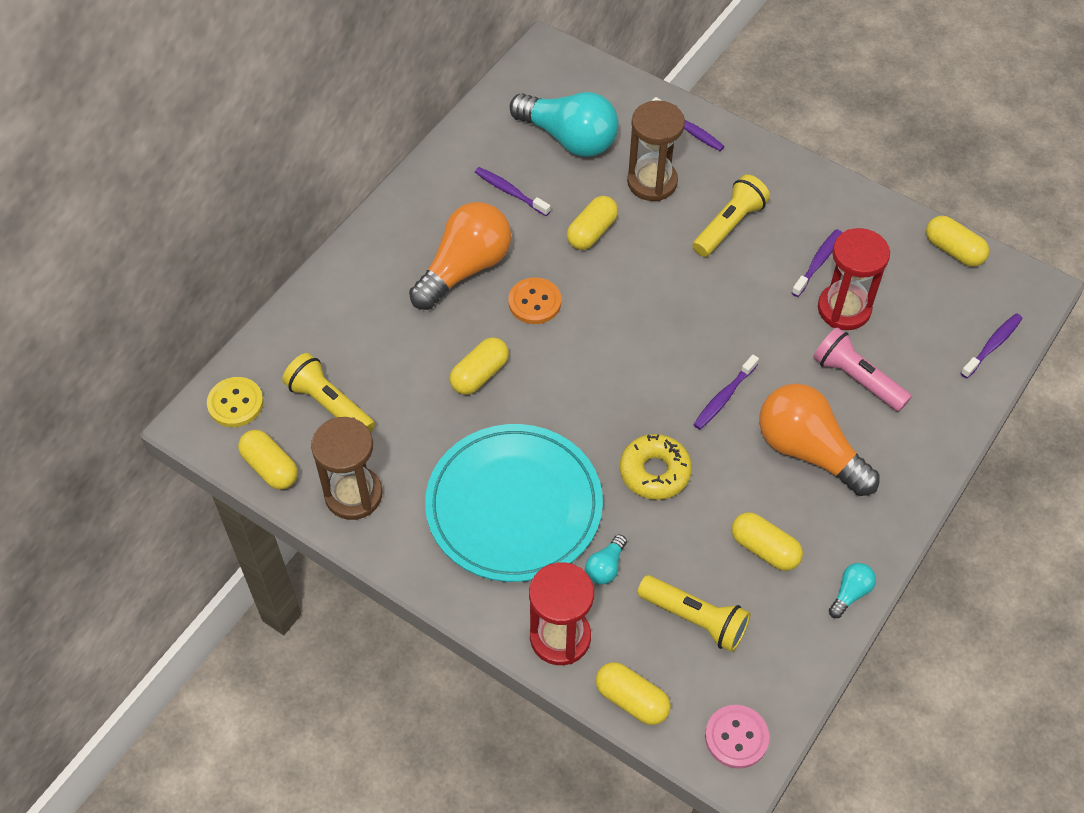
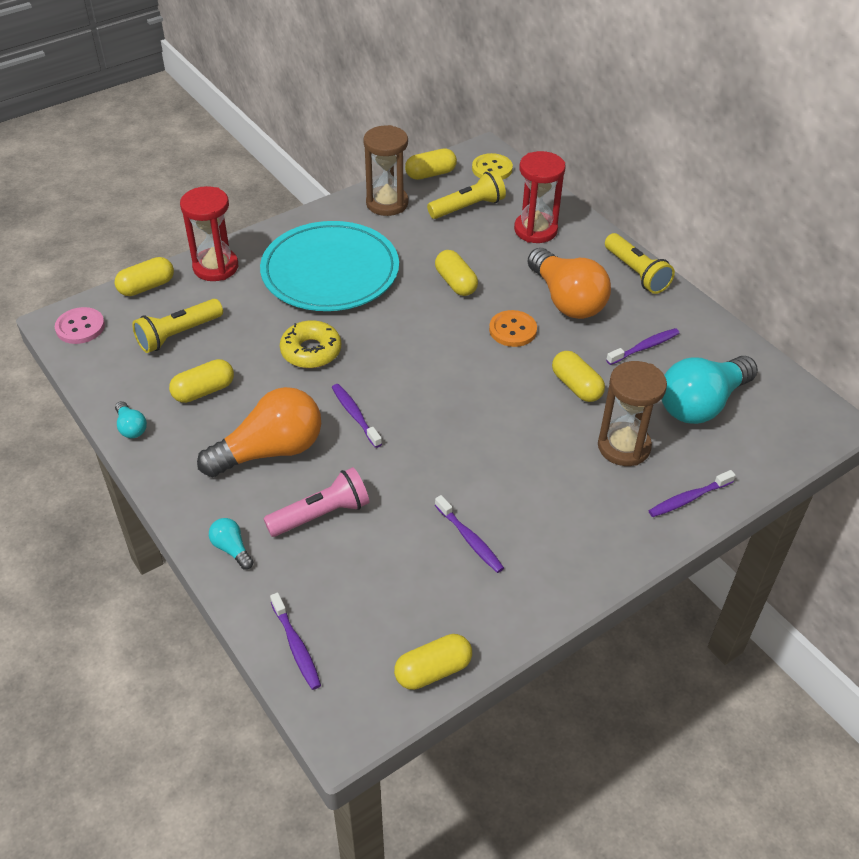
camera: 110 degrees right, 10 degrees down
(606, 567) = (251, 302): turquoise light bulb -> turquoise light bulb (232, 549)
(729, 226) = (546, 486): yellow flashlight -> yellow flashlight (636, 273)
(844, 309) = (404, 537): red hourglass -> red hourglass (535, 230)

